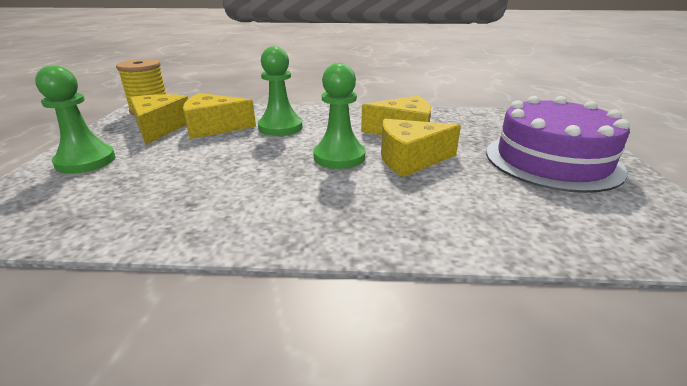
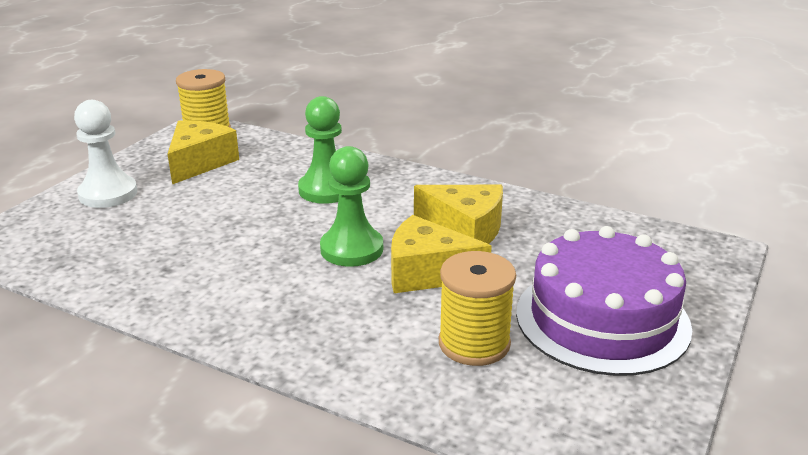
camera: 25 degrees right, 0 degrees up
(86, 161) = (108, 194): green pawn -> white pawn
(214, 127) = (255, 174): yellow cheese -> none
(500, 194) = (474, 343): none -> yellow spool

